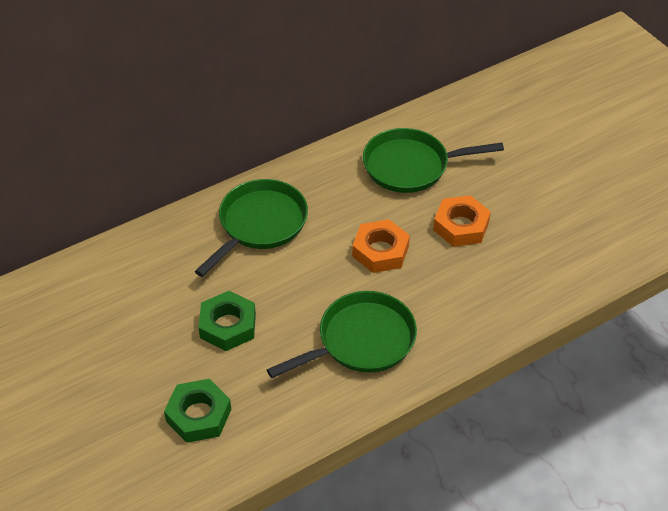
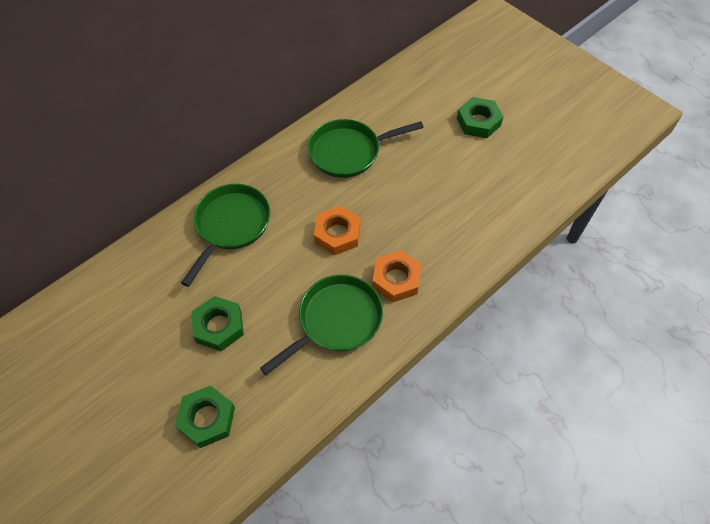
camera: 10 degrees left, 10 degrees up
(461, 226) = (400, 200): orange nut -> orange nut (396, 279)
(574, 155) = (478, 122): none -> green nut

